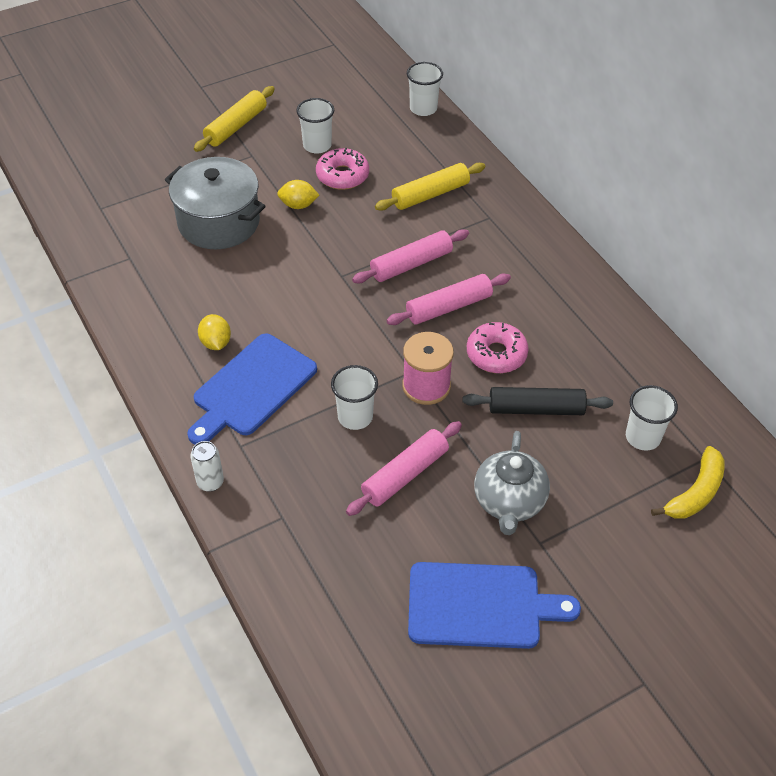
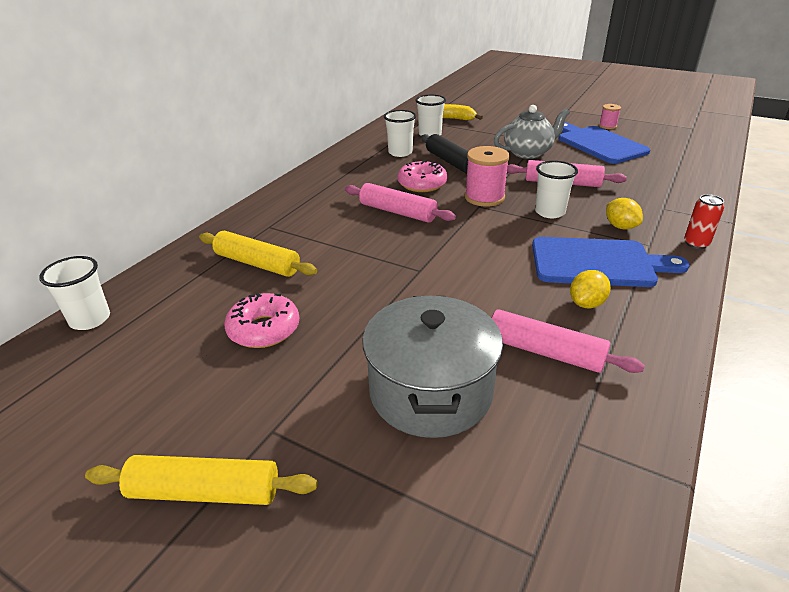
camera: 120 degrees left, 15 degrees down
(210, 482) = (696, 244): white can -> red can
(298, 205) = (343, 340): yellow lemon -> yellow lemon (620, 227)
(317, 145) = (213, 375): white cup -> white cup (400, 152)
(411, 264) = (366, 242): pink rolling pin -> pink rolling pin (544, 351)
(536, 677) = (607, 126): none -> pink spool

